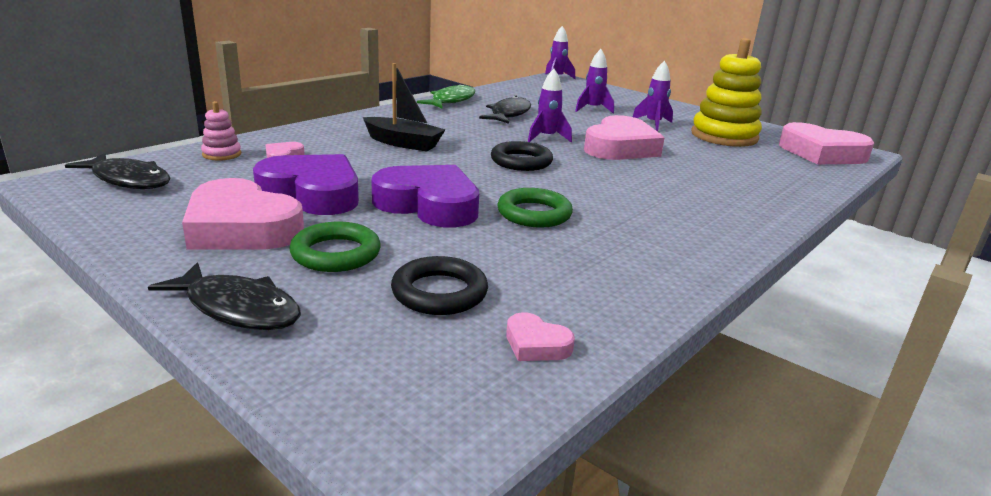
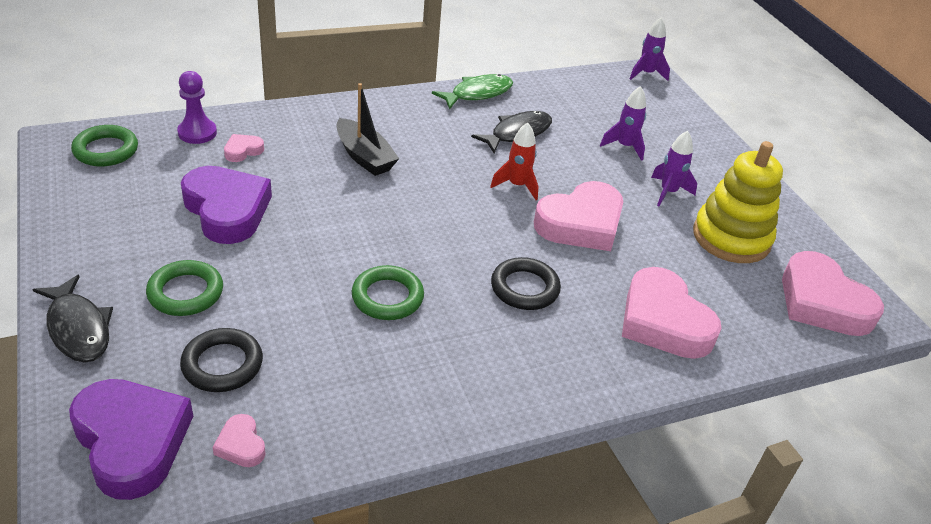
camera: 25 degrees right, 15 degrees up
(128, 180) = (106, 150): black fish -> green ring
(222, 154) = (197, 133): pink stacking toy -> purple pawn
(241, 228) = (143, 238): pink heart -> pink heart (663, 321)
(429, 205) = (308, 255): purple heart -> purple heart (132, 441)
(521, 161) = (451, 217): black ring -> black ring (524, 288)
(547, 138) = (517, 186): purple rocket -> red rocket

